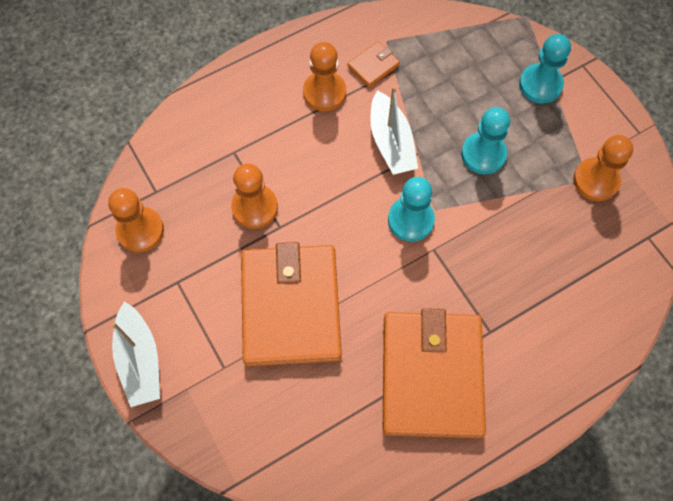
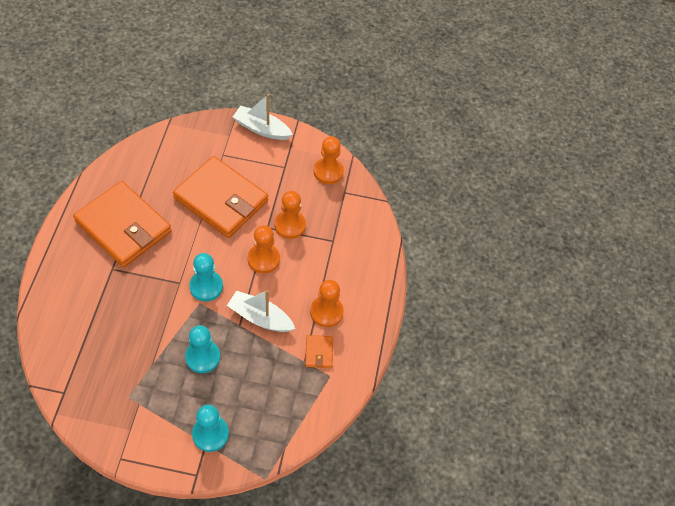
camera: 125 degrees right, 10 degrees down
(596, 180) = (122, 400): orange pawn -> orange pawn (263, 259)

